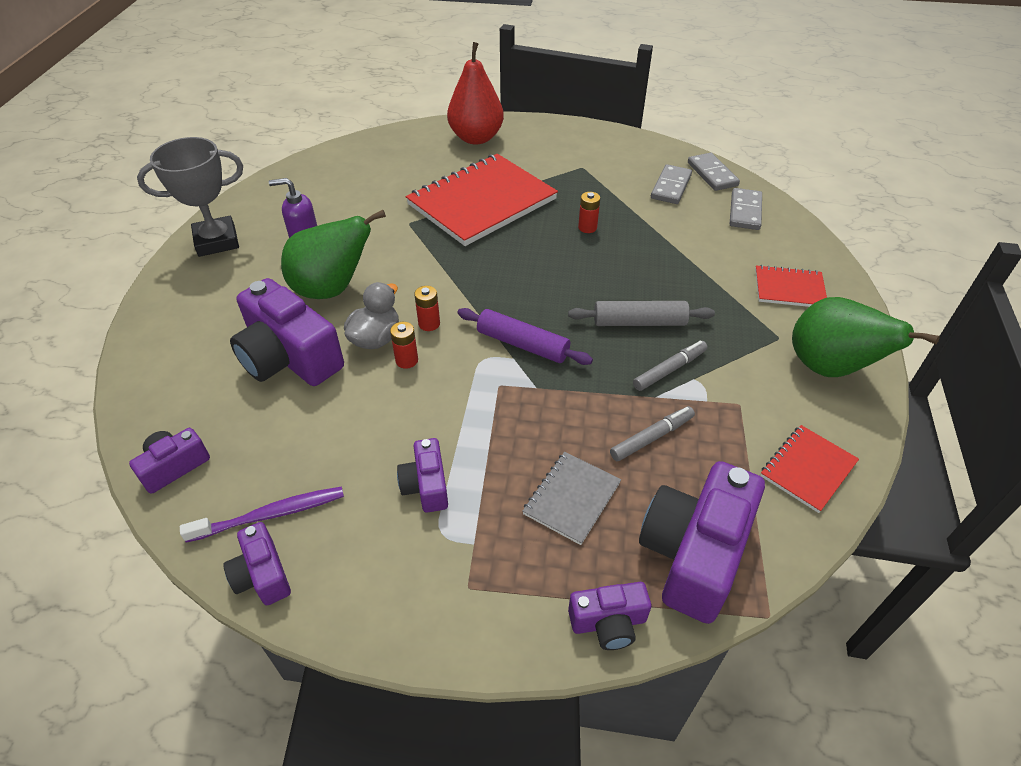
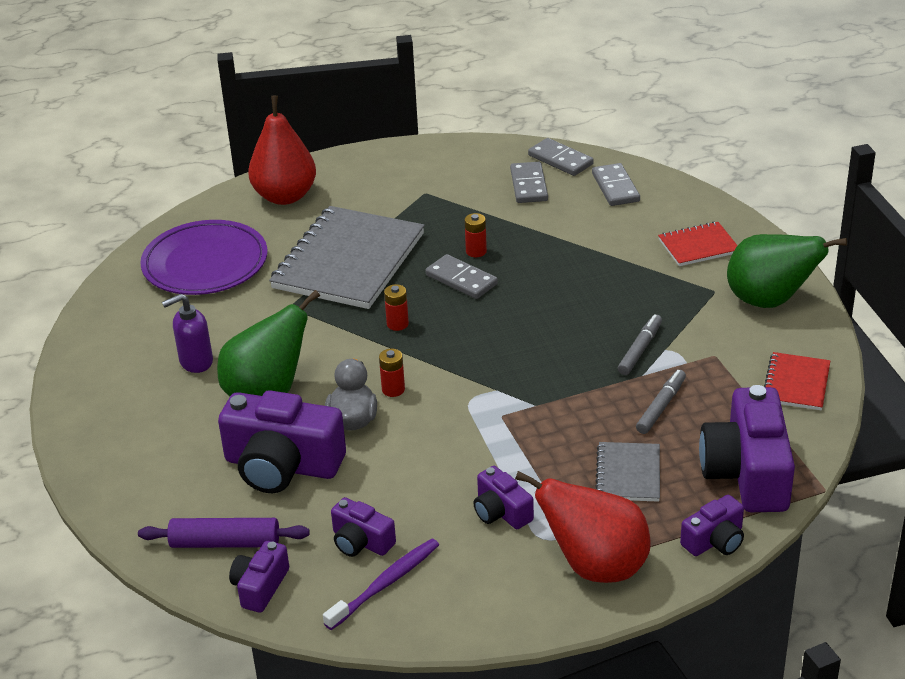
camera: 25 degrees left, 10 degrees down
(217, 241) = (94, 393): grey trophy -> none
(262, 575) = (419, 623): purple camera -> purple camera (361, 542)
(378, 169) = (205, 263): none -> purple plate
(406, 360) = (399, 427): red battery -> red battery (397, 324)
(467, 592) = (595, 566): none -> red pear
(482, 202) = (349, 261): red notebook -> grey notebook
(522, 344) = (496, 375): purple rolling pin -> purple rolling pin (225, 542)
(558, 247) = (461, 279): none -> grey domino
(639, 322) = (586, 320): grey rolling pin -> none

